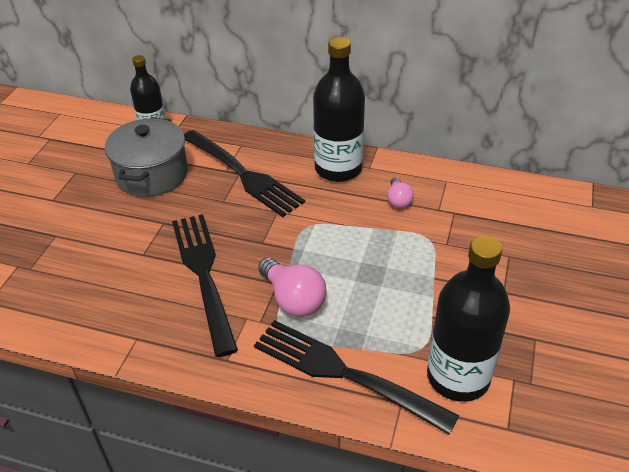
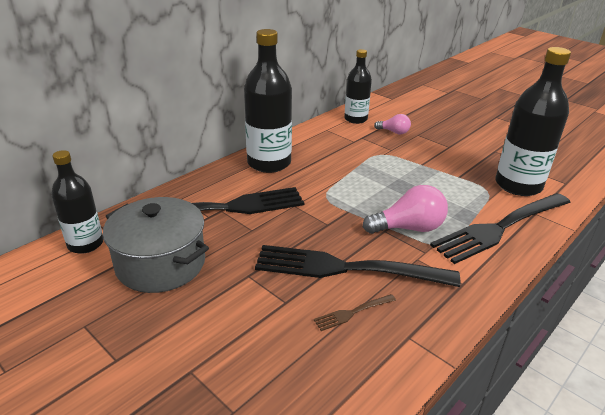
camera: 65 degrees left, 10 degrees down
(149, 296) = (353, 312): none -> brown fork
(398, 200) = (331, 152): pink light bulb -> pink light bulb (394, 132)
(496, 194) = (355, 119): none -> black bottle

